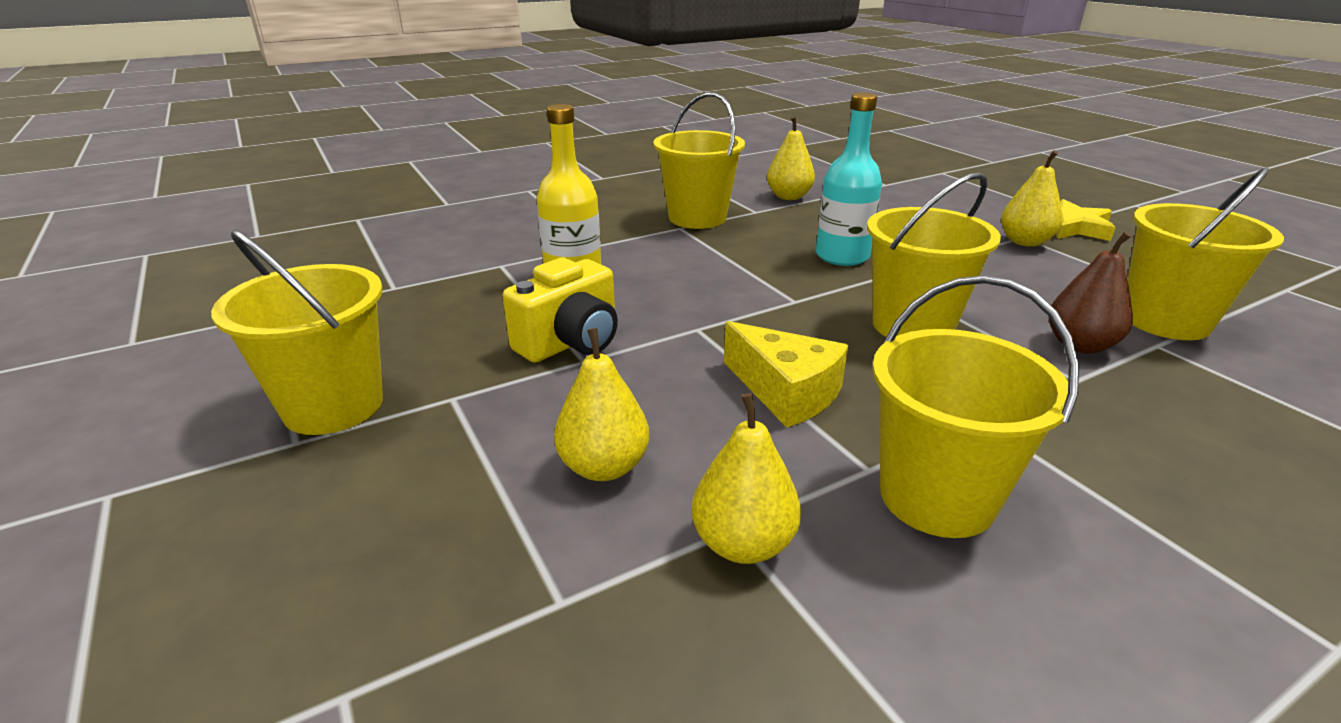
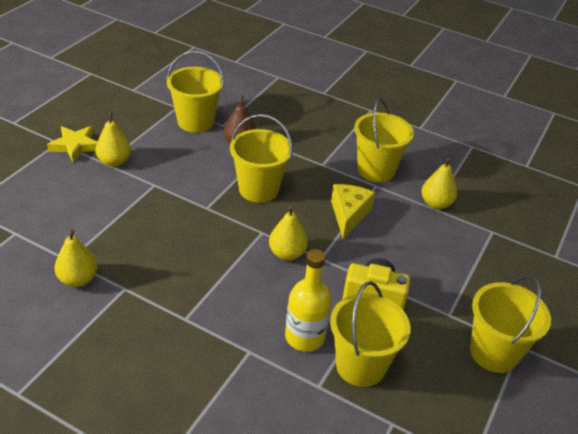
camera: 125 degrees left, 10 degrees up
(604, 467) = (438, 247): yellow pear -> yellow pear (287, 253)
(697, 218) = (159, 316): yellow bucket -> yellow bucket (360, 365)
(842, 256) = (186, 227): turquoise bottle -> none

